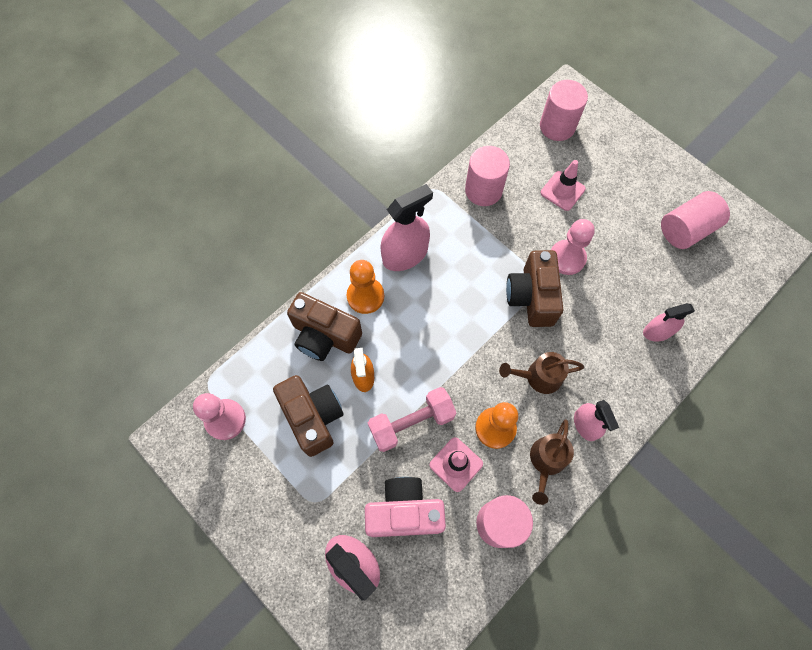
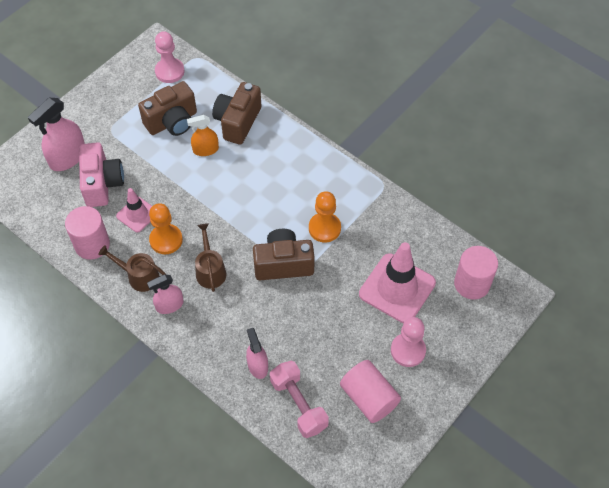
camera: 85 degrees right, 10 degrees down
(365, 296) = (274, 145): orange pawn -> orange pawn (324, 228)
(405, 255) = (314, 169): pink spray bottle -> none
(411, 423) = (169, 183): pink dumbbell -> pink dumbbell (299, 404)
(483, 190) = (387, 223): pink cylinder -> none
(562, 191) = (397, 288): pink traffic cone -> pink traffic cone, size x1.80
(567, 258) = (325, 292): pink pawn -> pink pawn (408, 350)

